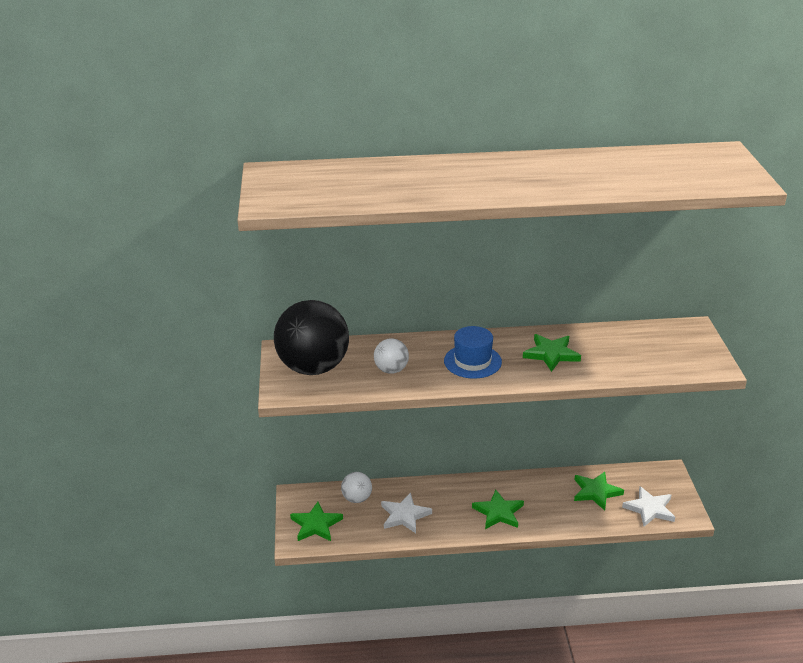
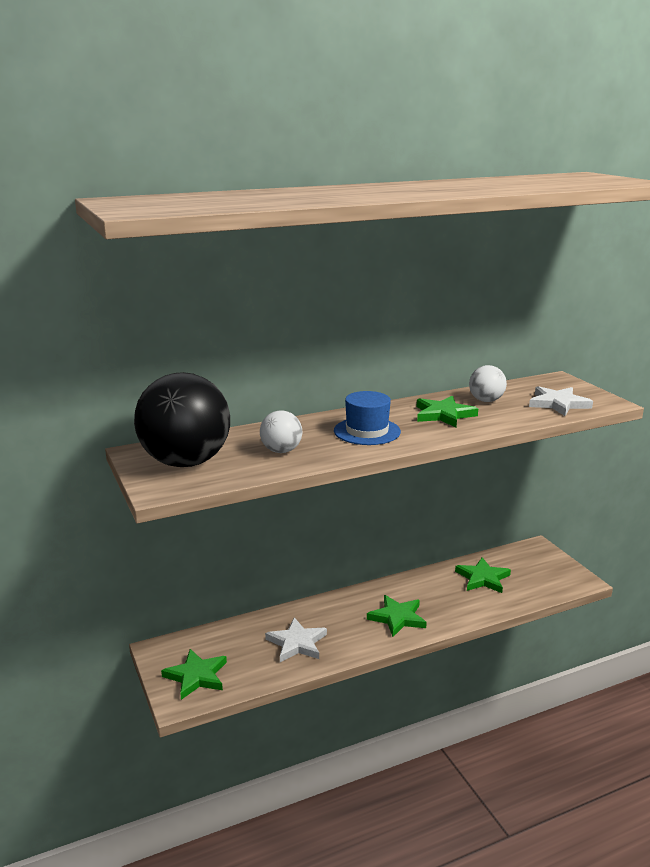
camera: 20 degrees left, 10 degrees down
(357, 498) = (233, 638): white ball -> white ball (486, 400)
(649, 509) = (543, 582): white star -> white star (558, 404)

